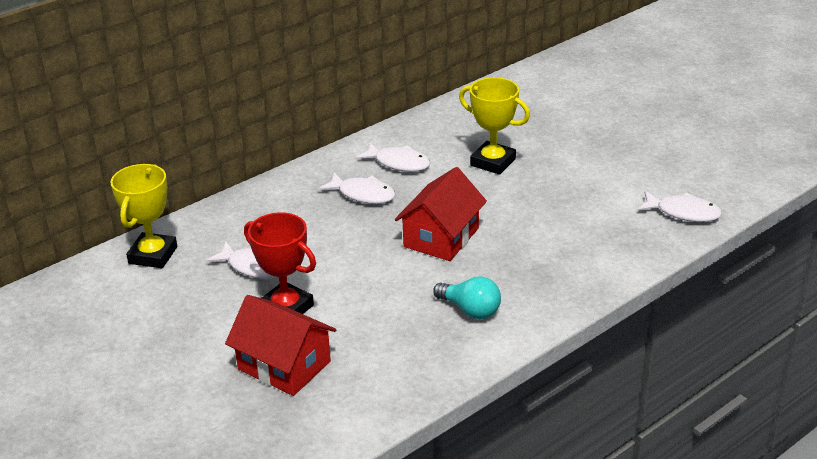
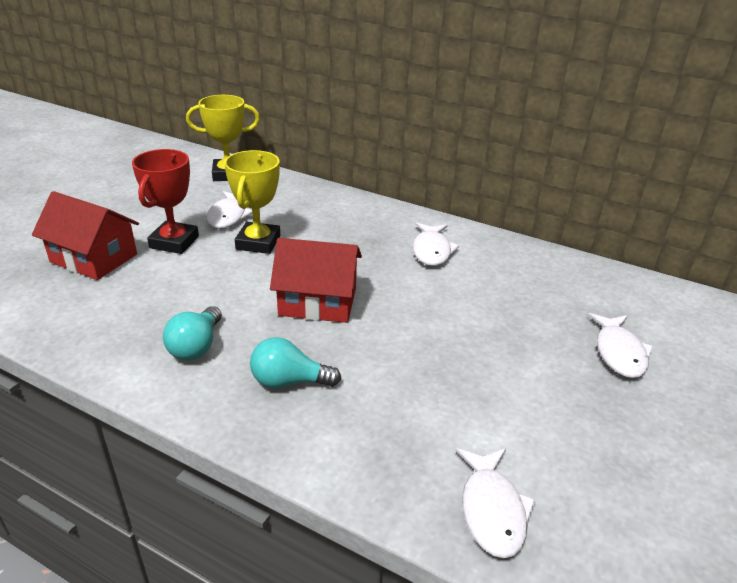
camera: 65 degrees right, 0 degrees up
(284, 365) = (94, 258): red house -> red house turned 75 degrees counterclockwise
(363, 194) = (365, 243): white fish -> white fish (619, 353)
(493, 162) = (481, 308): yellow trophy -> yellow trophy (258, 242)
(536, 269) = (289, 381): none -> turquoise light bulb

